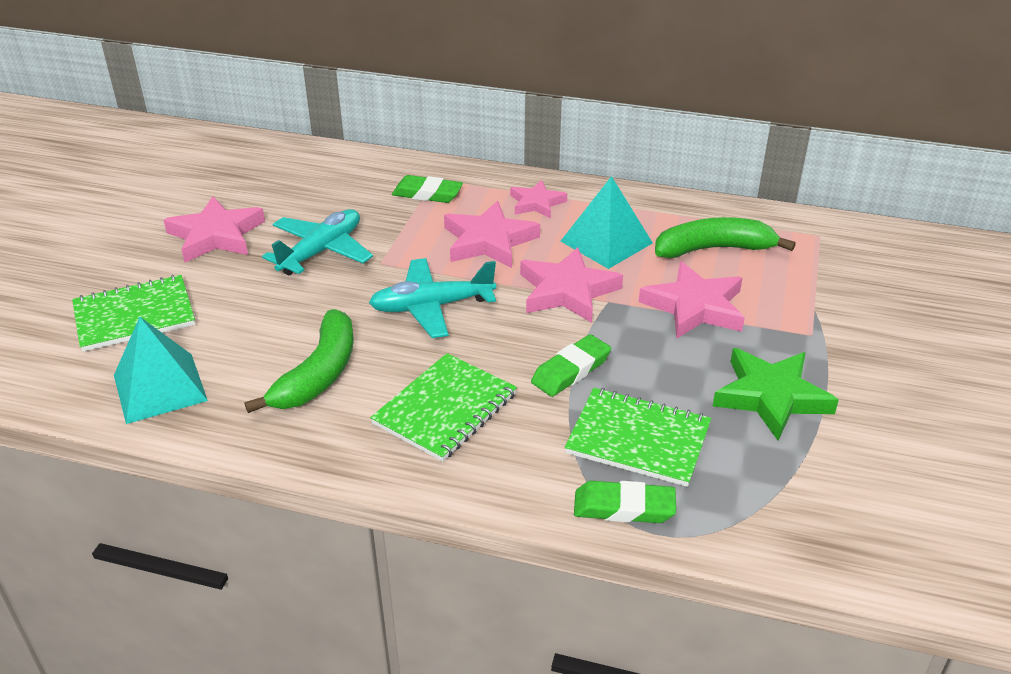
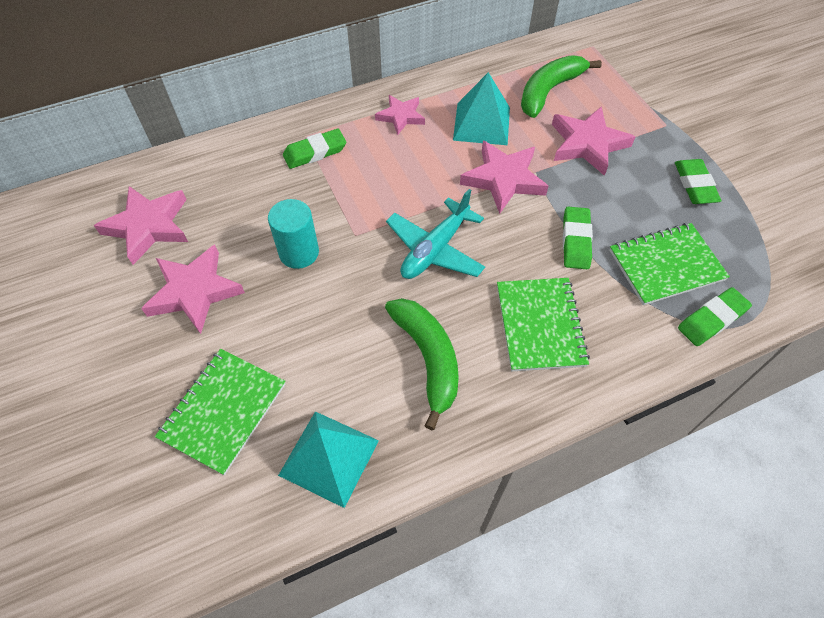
camera: 40 degrees left, 20 degrees up
(321, 251) = (299, 252): turquoise plane -> turquoise cylinder
(489, 241) = (407, 169): pink star -> pink star (148, 226)
(771, 397) = (695, 185): green star -> green eraser

